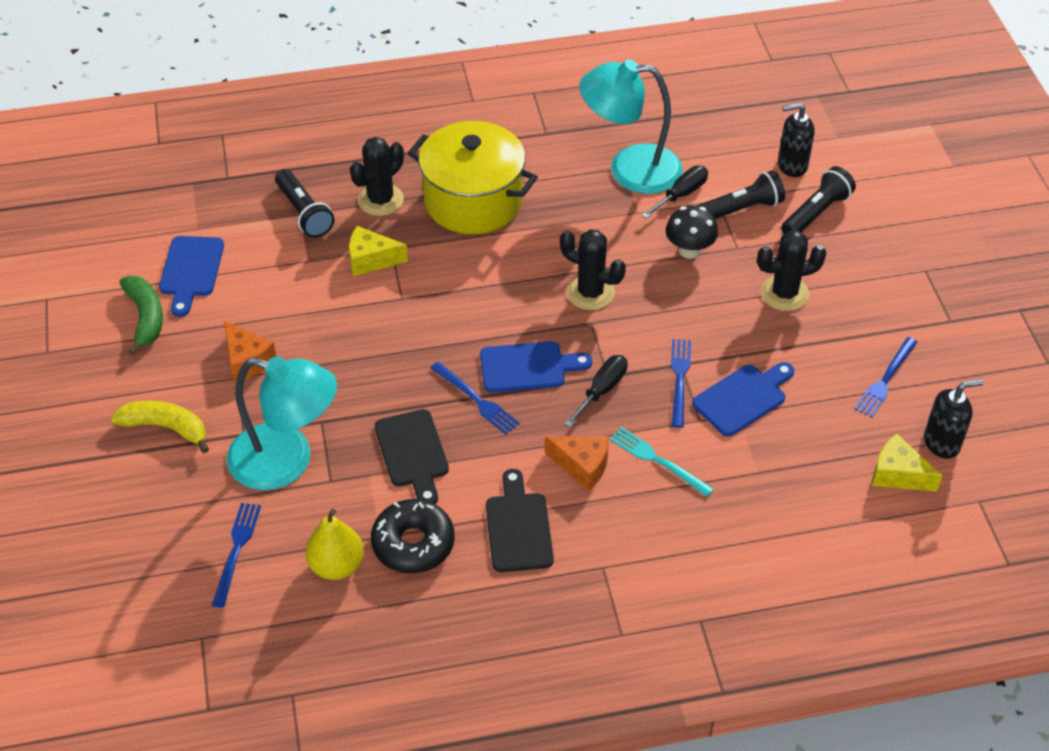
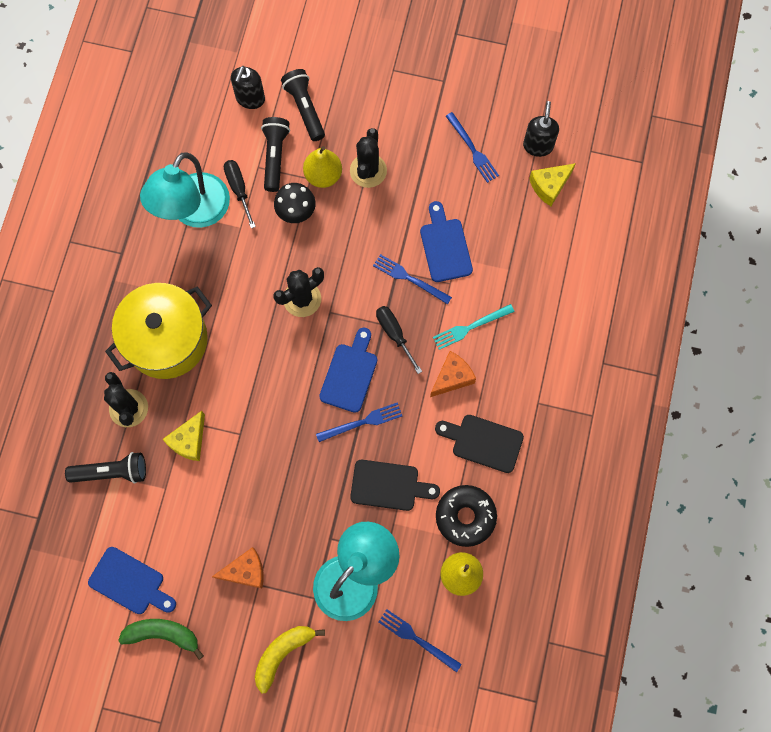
camera: 65 degrees left, 25 degrees up
(749, 257) = (323, 175): none -> yellow pear

